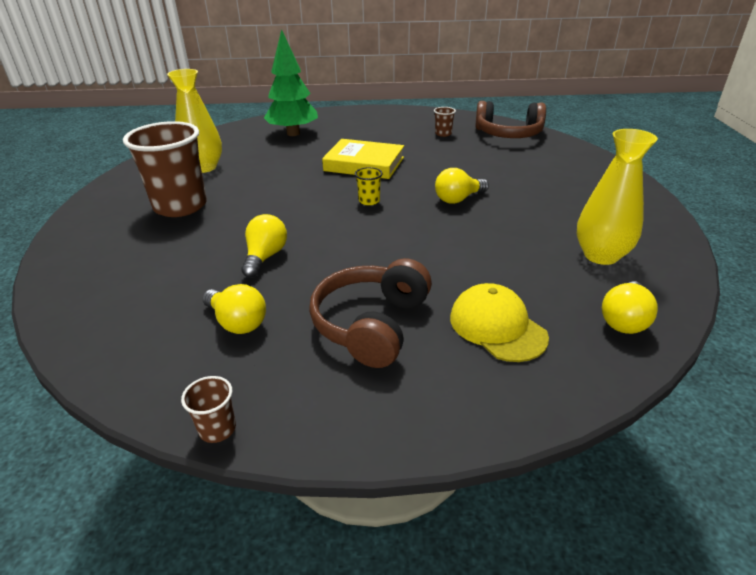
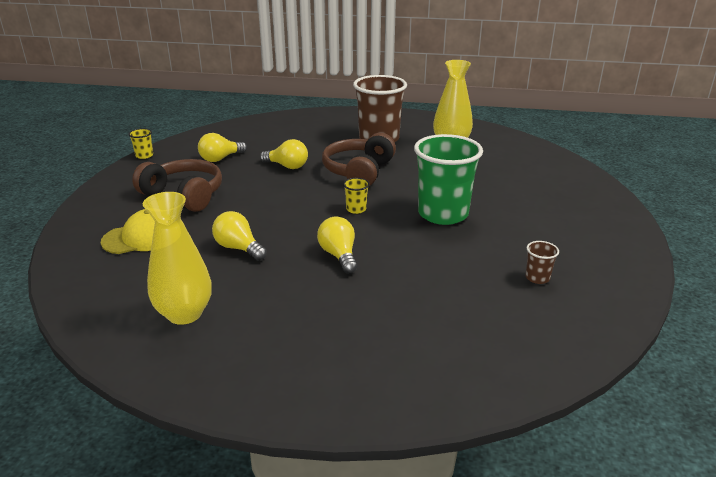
camera: 100 degrees right, 5 degrees down
(217, 429) = (144, 155): brown cup -> yellow cup
(293, 133) = (537, 182): green tree -> none
(364, 164) = (443, 214): yellow book -> green cup
(508, 134) = (536, 337): brown headphones -> brown headphones (359, 171)
(624, 320) = (97, 294): yellow light bulb -> yellow light bulb (238, 248)

